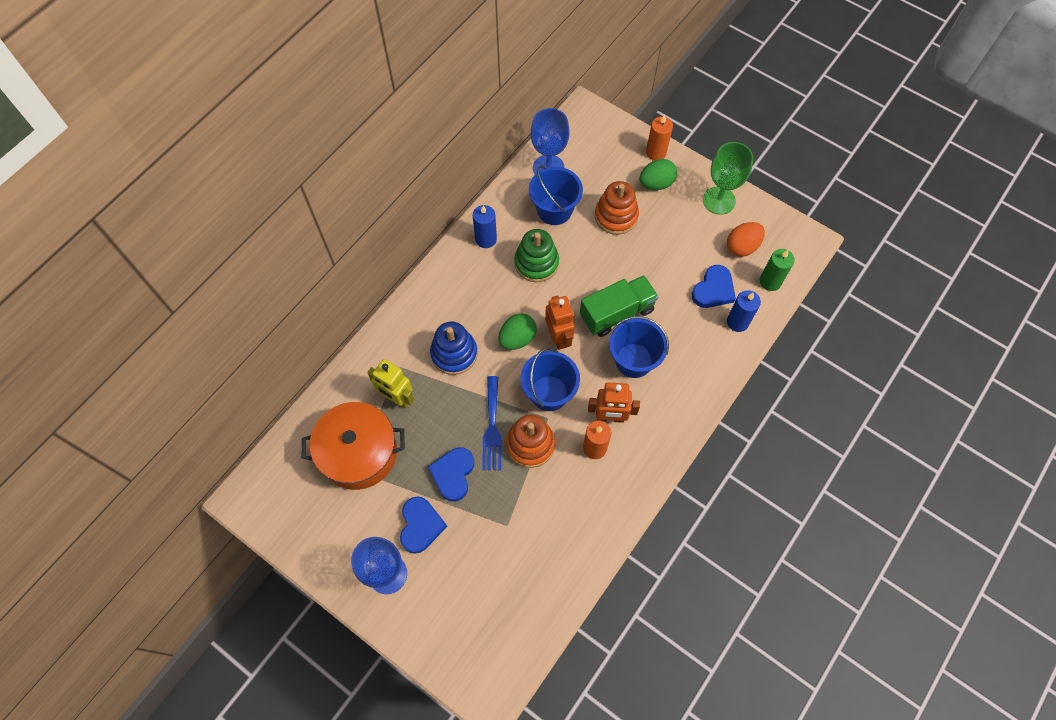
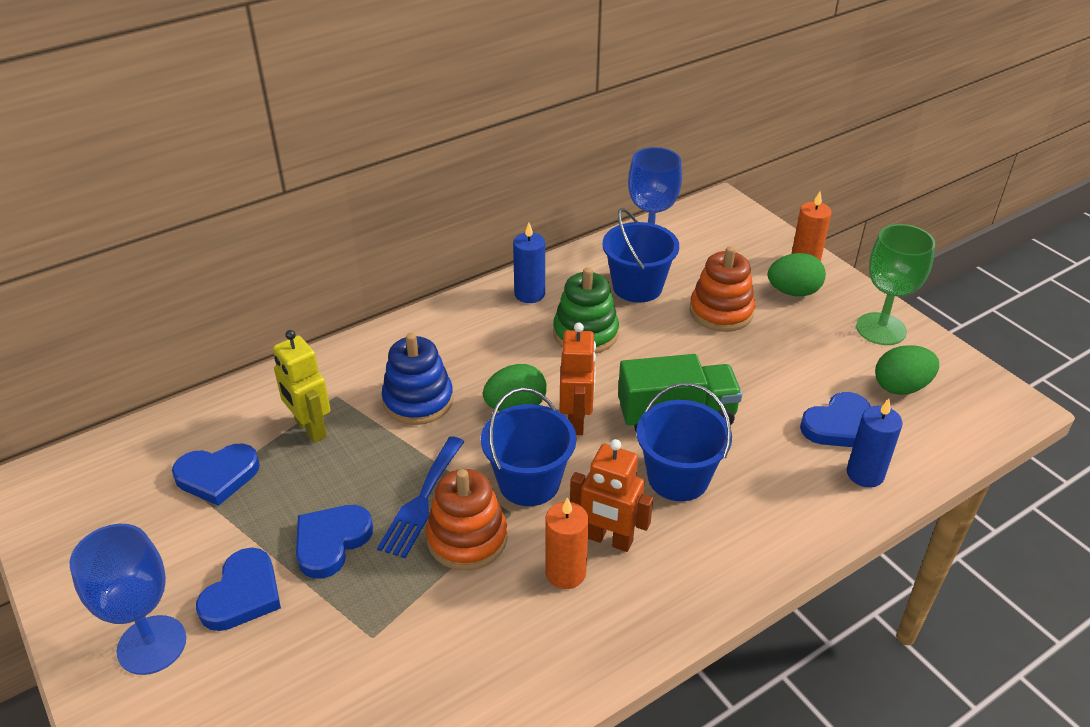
camera: 20 degrees right, 25 degrees down
(359, 452) = (217, 476): orange pot -> blue heart
(742, 247) = (901, 387): orange egg -> green egg
(770, 281) = (935, 438): green candle -> none

